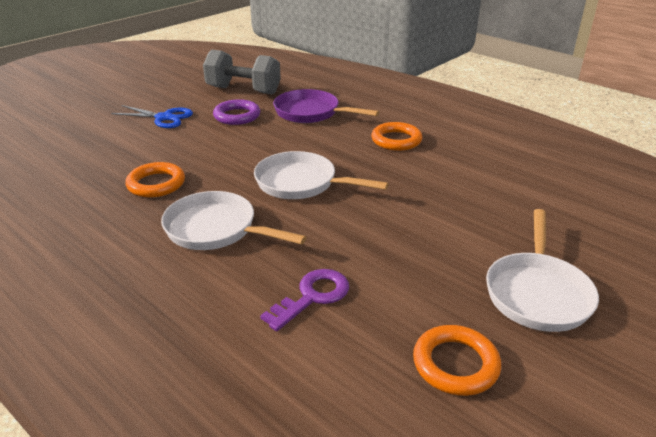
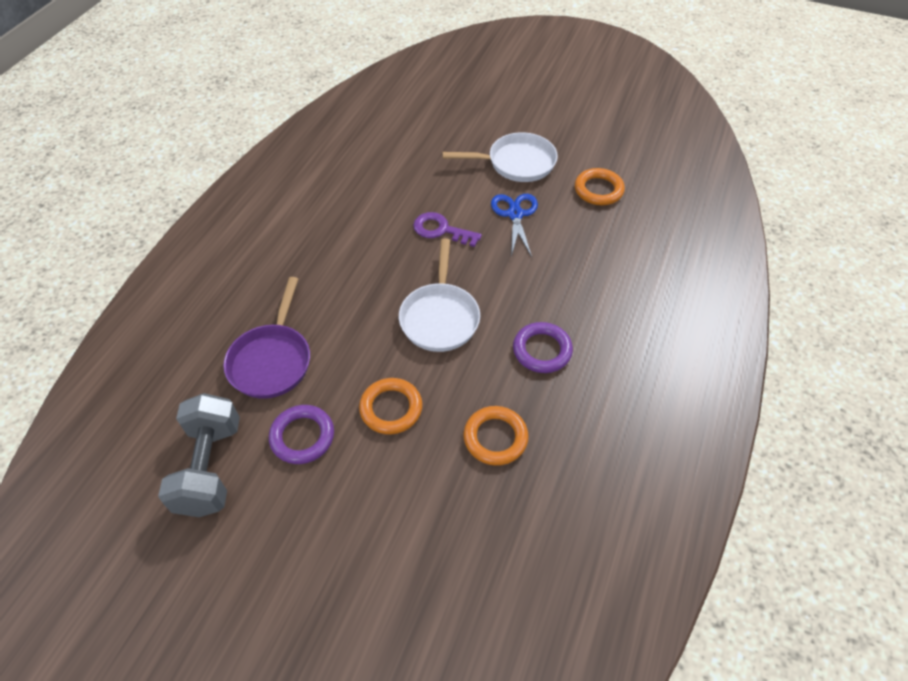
camera: 110 degrees left, 20 degrees up
(164, 118) = (332, 525): blue scissors -> blue scissors (515, 214)
(216, 229) = (542, 350): white pan -> purple ring
(312, 297) = (584, 264): purple key -> purple key (441, 230)
(396, 140) = (323, 268): orange ring -> orange ring (391, 408)

